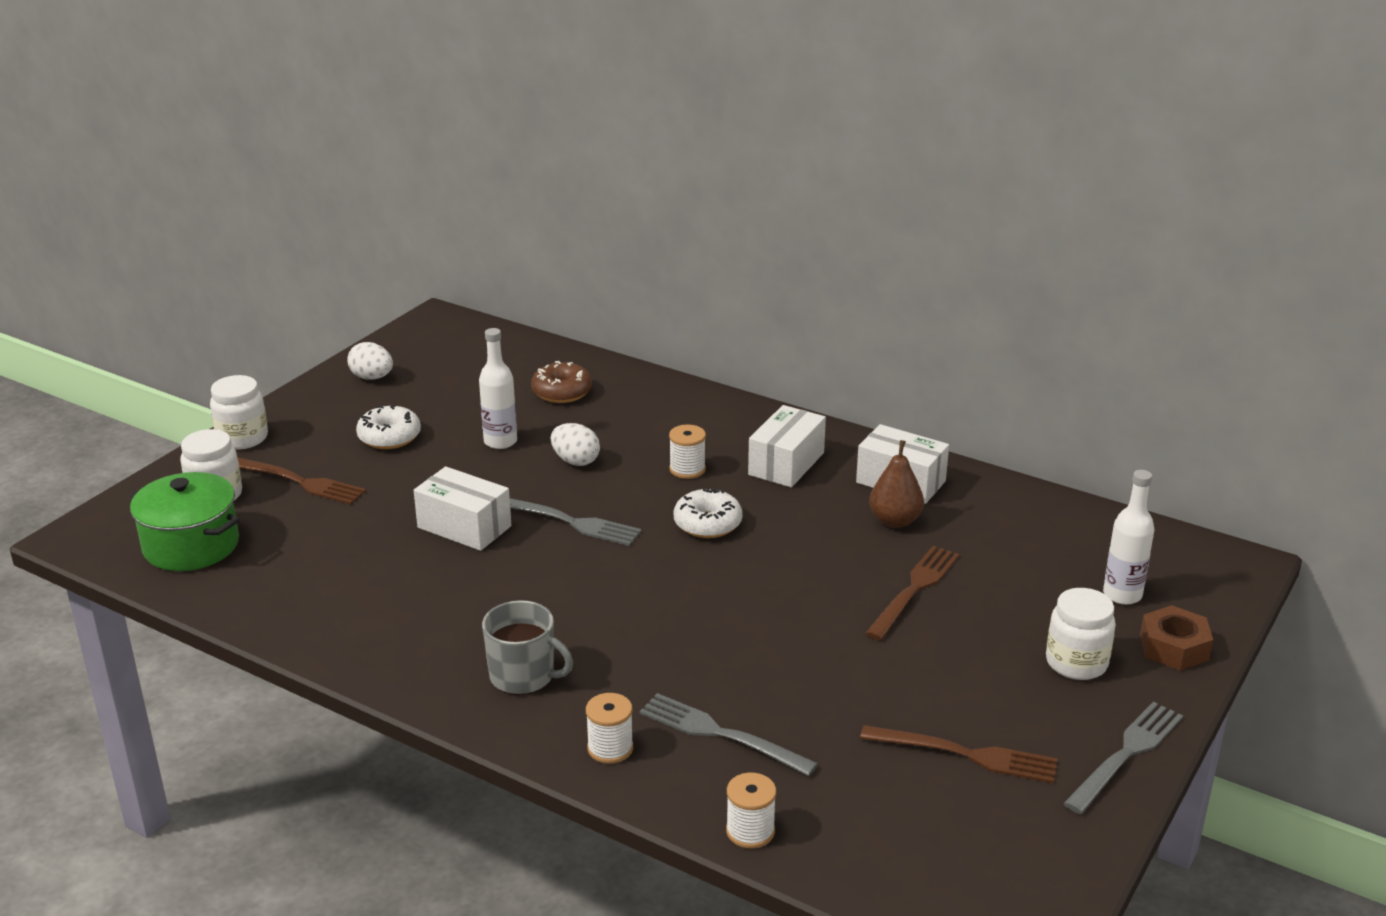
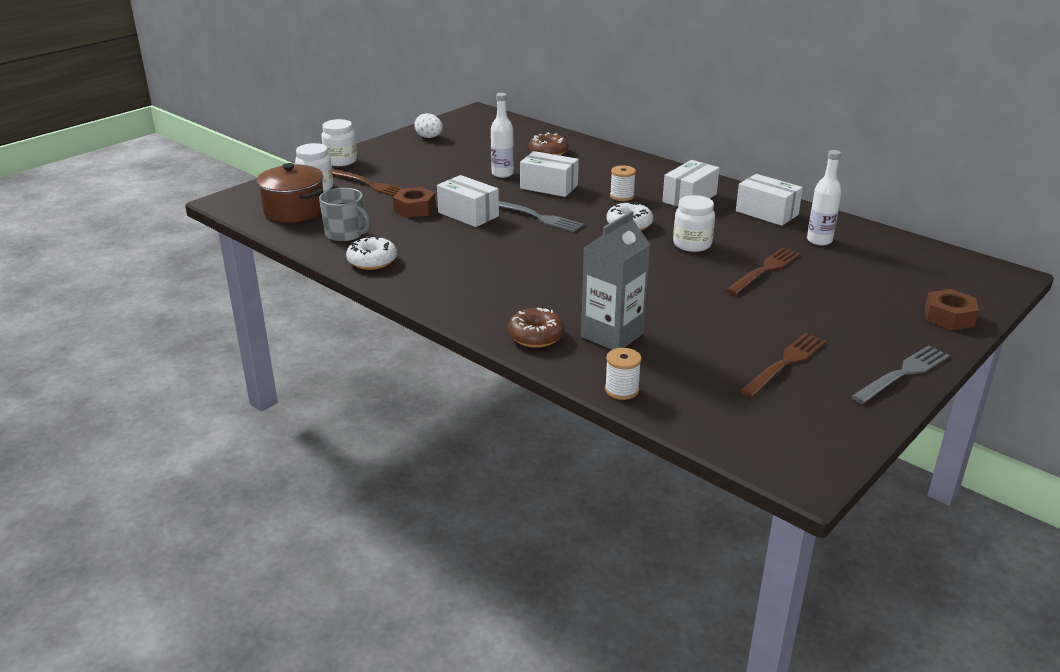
camera: 10 degrees right, 0 degrees up
(191, 545) = (294, 210): green pot -> brown pot
(380, 524) = (414, 209): none -> brown nut
(389, 437) = (432, 167): white donut -> white donut (372, 261)
(523, 676) = (487, 293): grey mug -> grey mug (346, 234)
(575, 461) = (549, 187): white egg -> white box
(610, 748) = (536, 336): white spool -> brown donut
(719, 734) = (612, 335): grey fork -> grey carton
(895, 521) = (758, 233): brown pear -> none
(967, 755) = (785, 363): brown fork -> brown fork turned 75 degrees counterclockwise
(1076, 663) = (875, 319): white jar -> white jar (692, 244)
(1122, 595) = (915, 285): white bottle -> white bottle (819, 240)

